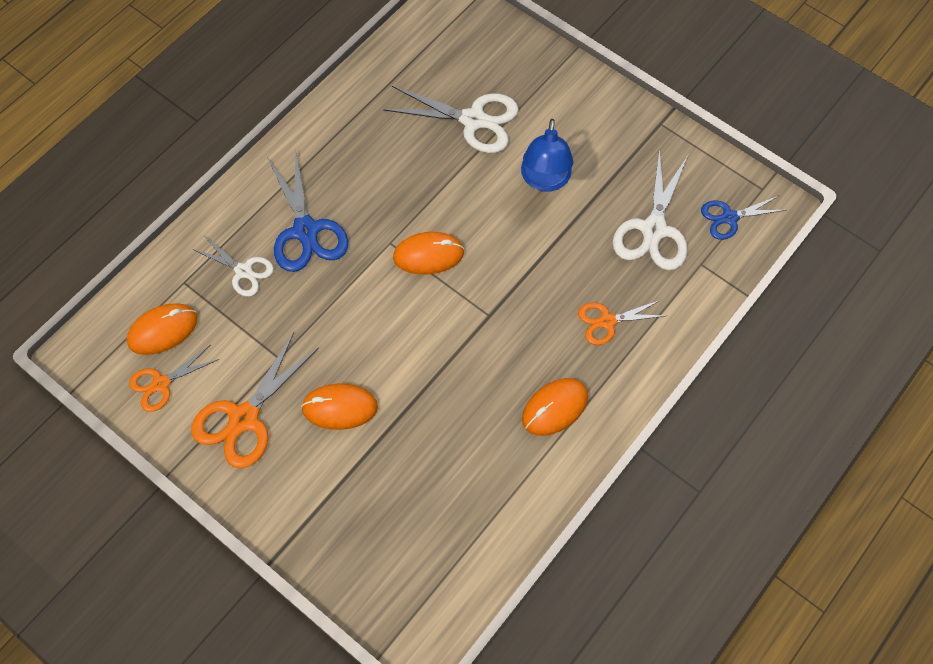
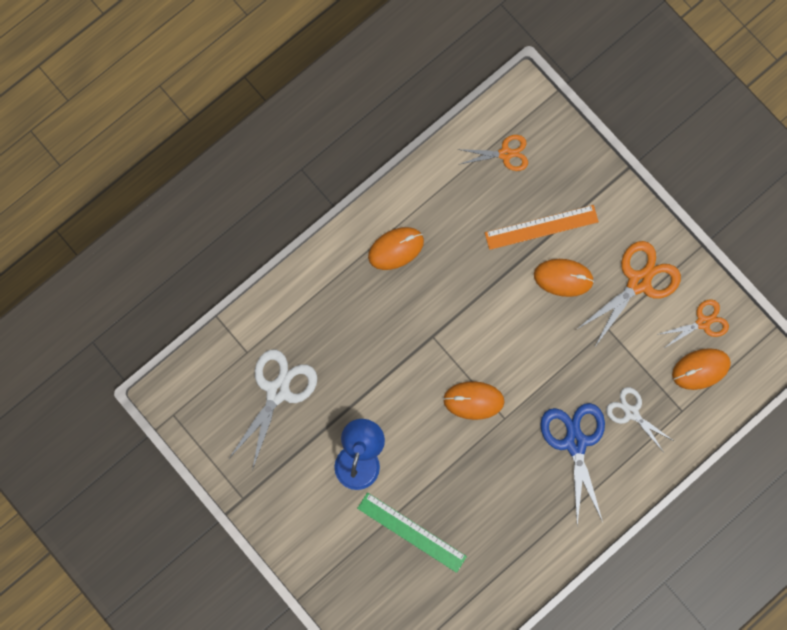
camera: 170 degrees left, 15 degrees up
(375, 465) = (541, 227): none -> orange ruler
(473, 120) = (411, 532): white scissors -> green ruler
(607, 321) = (337, 314): orange scissors -> orange scissors (505, 153)
(729, 218) = (210, 391): blue scissors -> none

